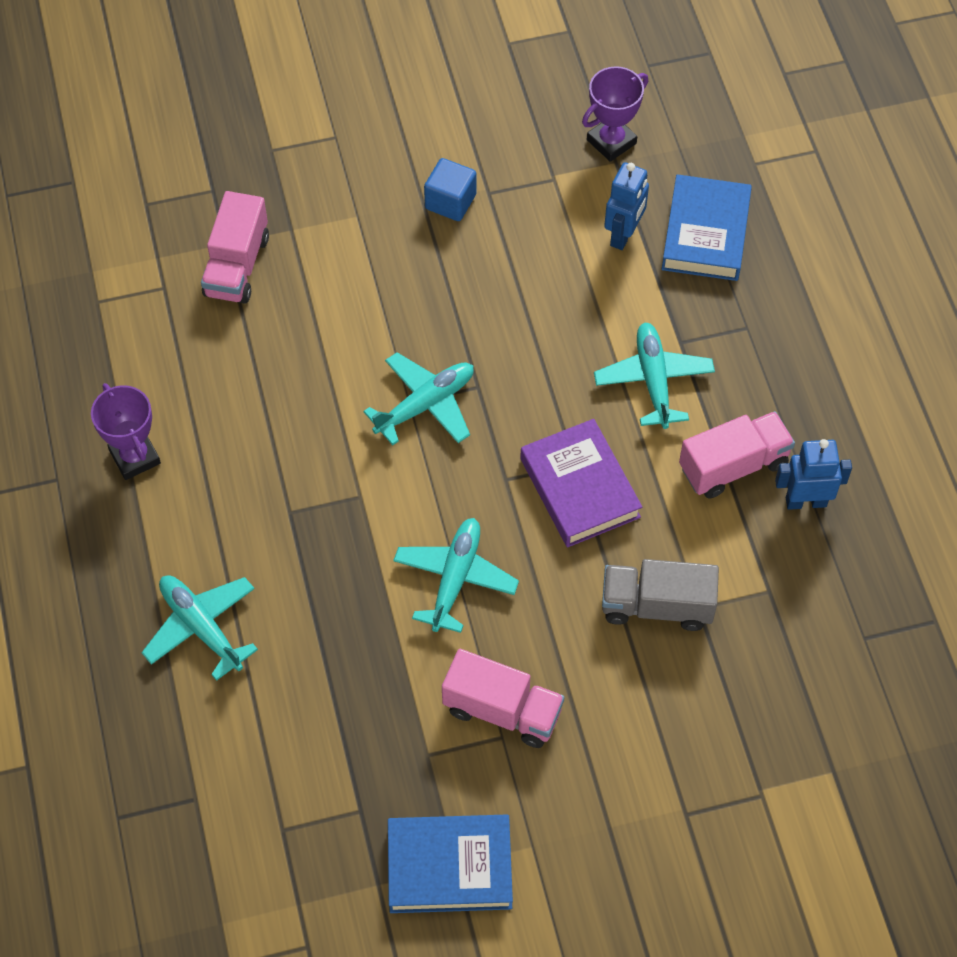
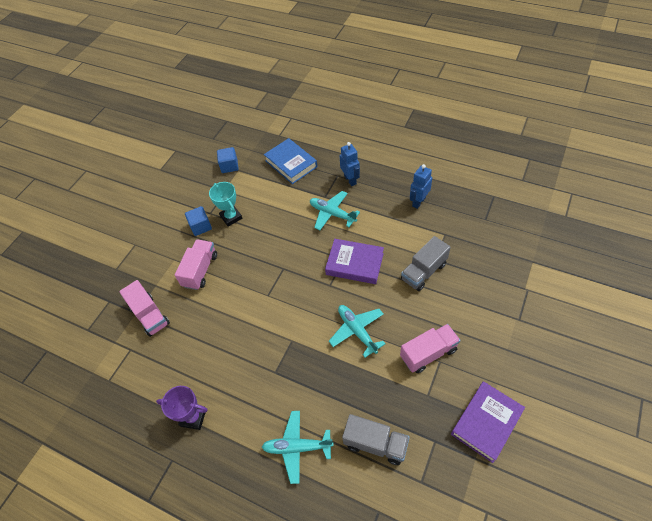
camera: 45 degrees left, 5 degrees down
(290, 730) = (375, 443): none -> grey truck
(425, 405) = (274, 290): turquoise plane -> none
(449, 867) = (486, 422): blue book -> purple book
(508, 231) = (231, 217): none -> turquoise trophy
(611, 142) = (229, 166): purple trophy -> blue cube
(623, 235) = (268, 185): blue robot -> blue robot (350, 180)
(733, 466) = (387, 213): pink truck -> pink truck (200, 270)

